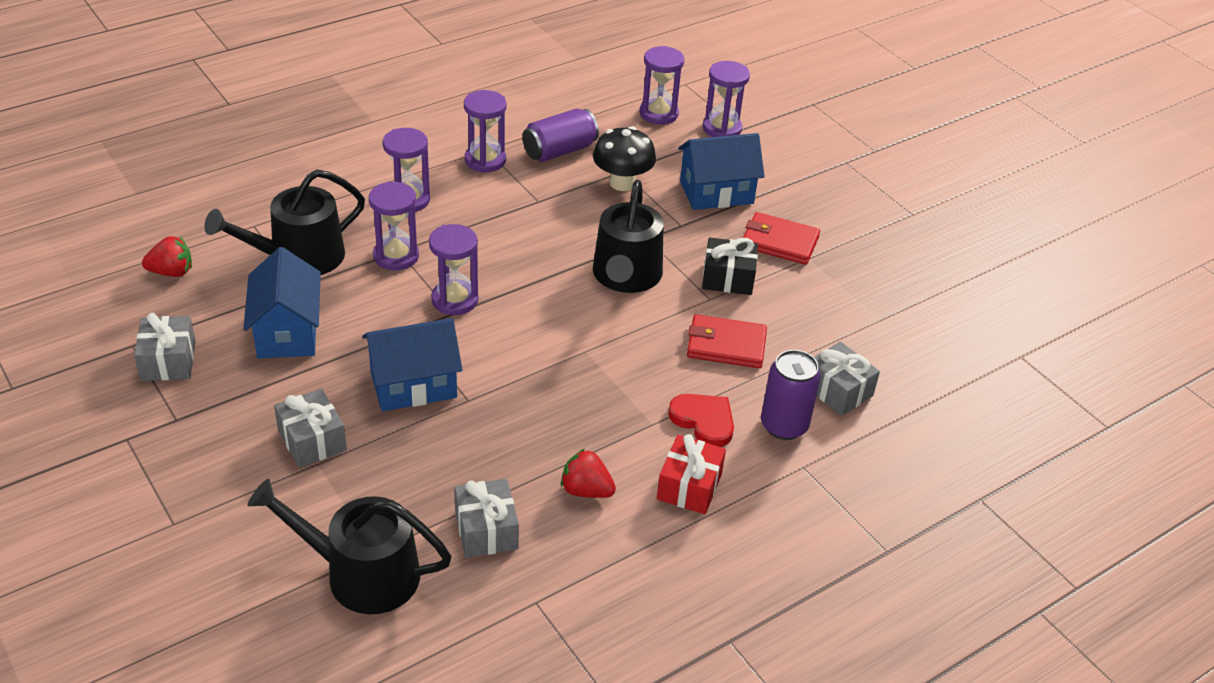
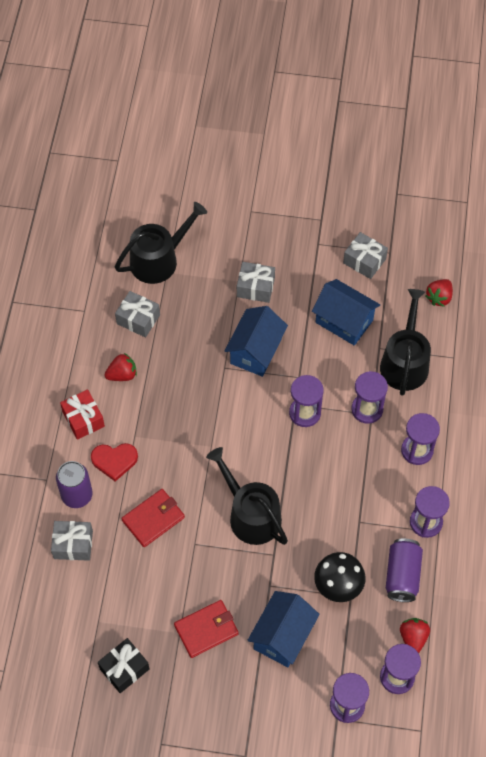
camera: 135 degrees right, 20 degrees up
(611, 120) = (413, 638): none -> red strawberry
(728, 278) = (202, 569): black gift -> black gift (124, 669)

